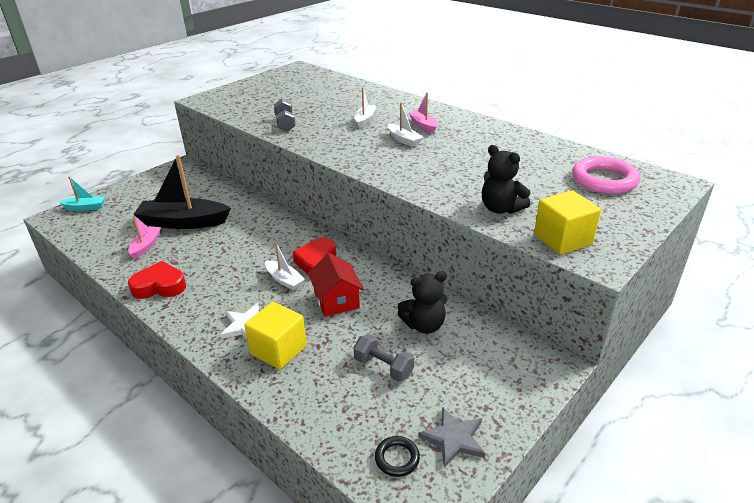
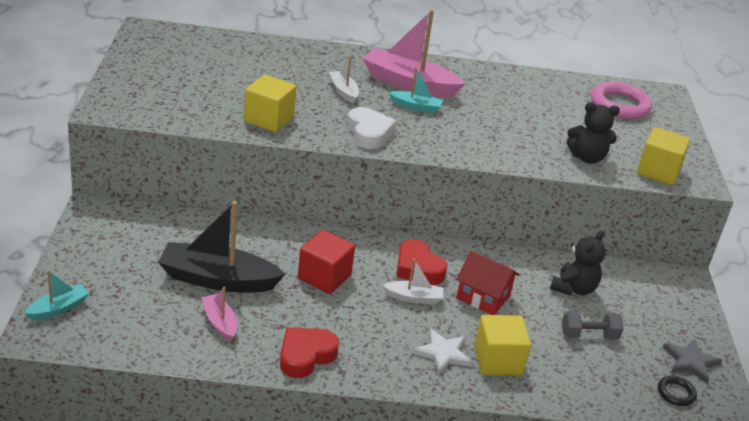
camera: 45 degrees left, 0 degrees up
(183, 222) = (218, 279): black boat -> black boat turned 45 degrees clockwise
(246, 244) = (324, 277): none -> red cube
(285, 124) = (269, 119): grey dumbbell -> yellow cube
(338, 147) = (369, 133): none -> white heart
(404, 140) = (416, 107): white boat -> turquoise boat
(423, 125) = (409, 84): pink boat -> pink boat, size x2.00

